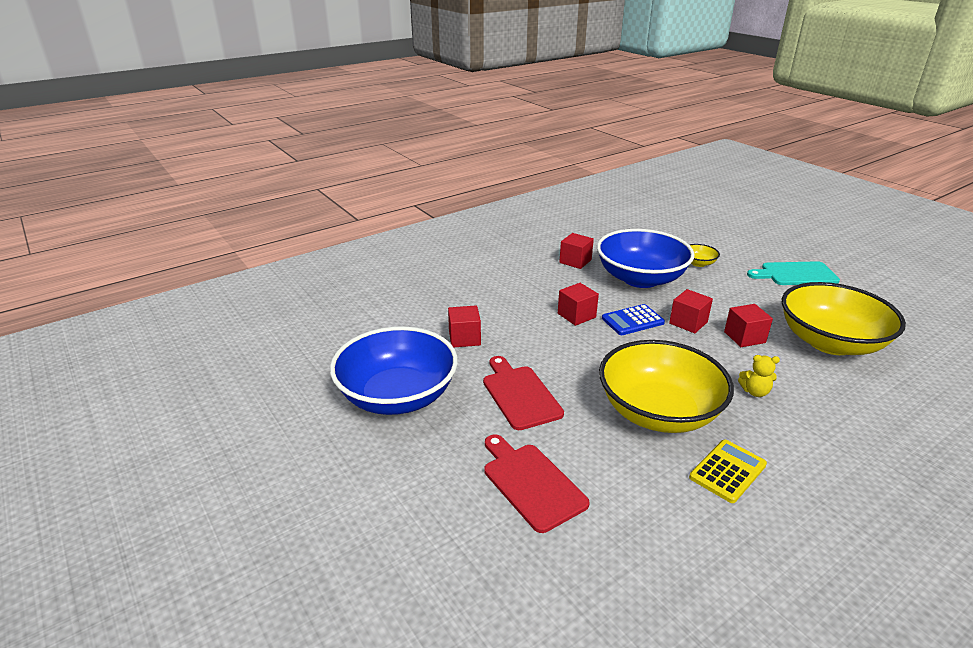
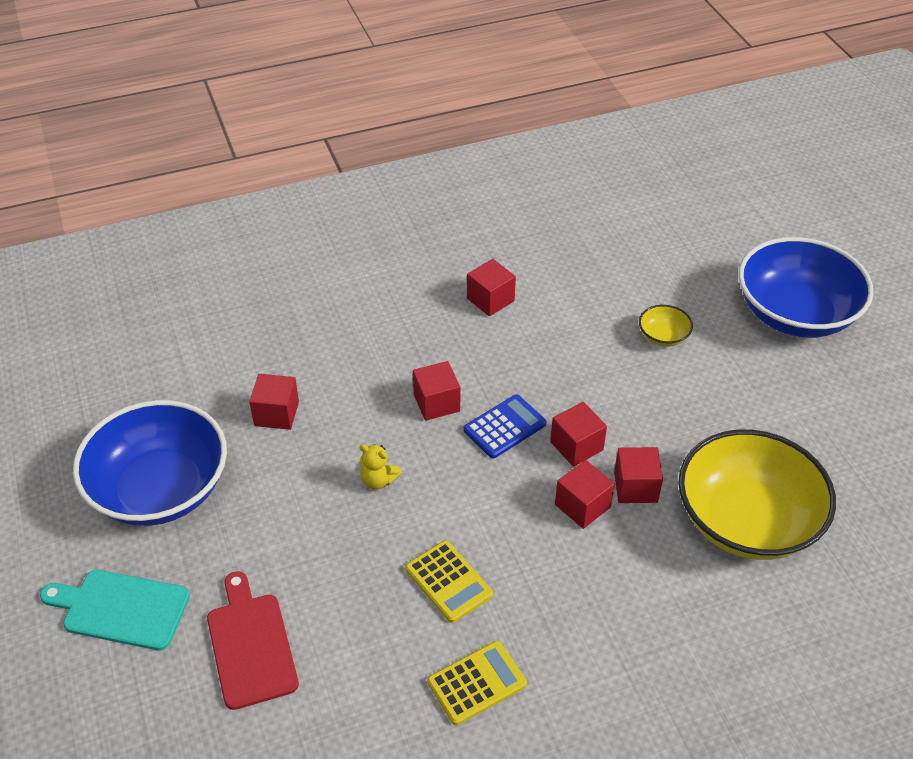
camera: 15 degrees right, 15 degrees up
(520, 394) = (299, 518): red cutting board -> none
(632, 320) = (504, 427): blue calculator -> blue calculator turned 150 degrees clockwise
(640, 278) = (561, 351): blue bowl -> blue bowl (795, 314)
(658, 412) = (448, 582): yellow bowl -> yellow calculator
(718, 353) = (582, 506): none -> red cube
(755, 392) = (587, 578): yellow teddy bear -> yellow teddy bear (378, 480)
(795, 274) = (792, 385): turquoise cutting board -> turquoise cutting board (121, 609)

